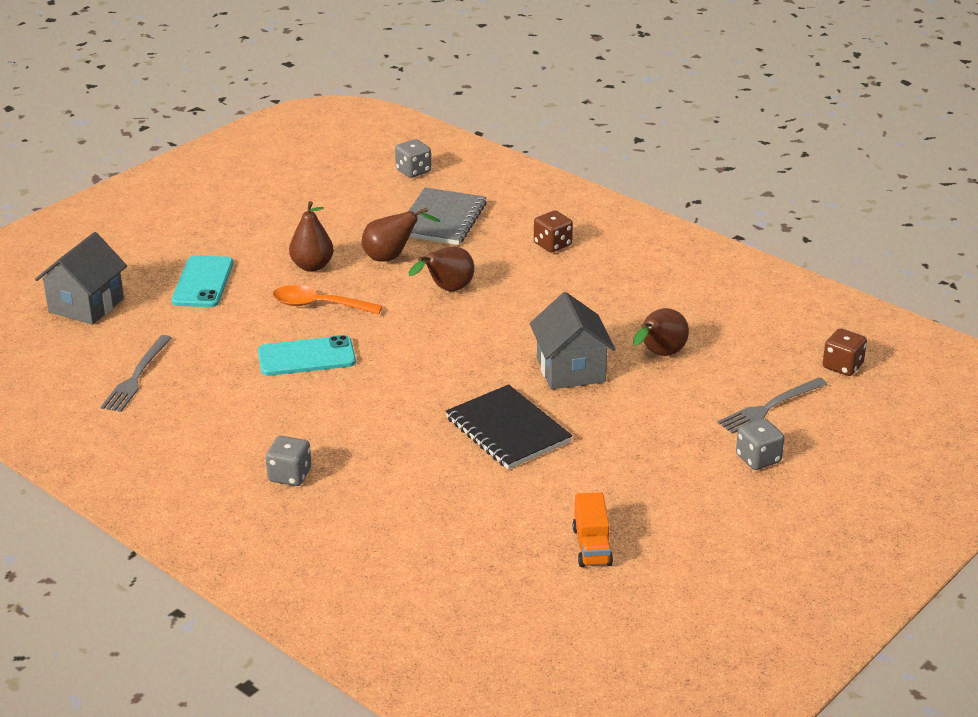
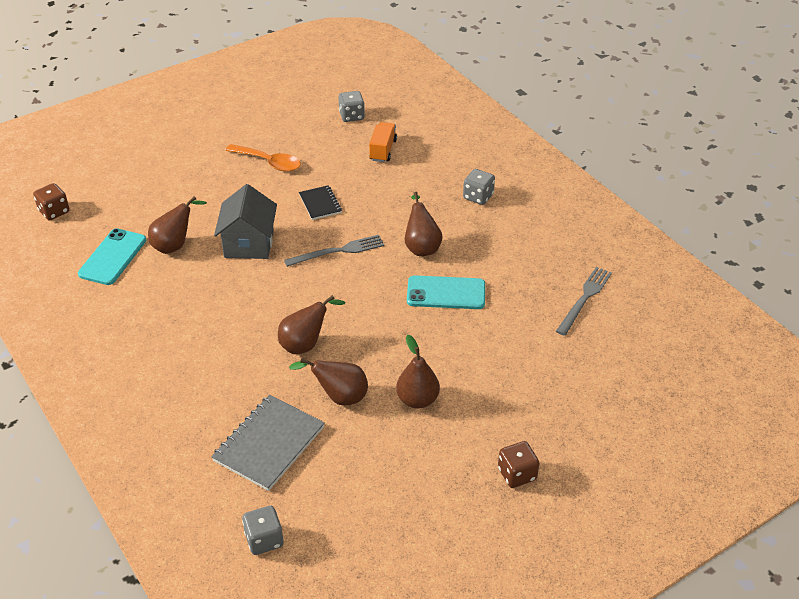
camera: 165 degrees left, 10 degrees up
(86, 305) = (634, 389): grey house -> none
(203, 282) = (524, 398): turquoise phone -> turquoise phone (113, 257)
(318, 305) = (423, 348): orange spoon -> orange spoon (269, 162)
(351, 400) = (421, 247): none -> brown pear
(508, 430) = (320, 204): black notebook -> black notebook, size x0.56
(552, 245) = (182, 384): brown dice -> brown dice (517, 474)
(591, 546) = (309, 124): orange truck -> orange truck (383, 150)
(758, 459) = (172, 157): grey dice -> grey dice (351, 116)
(770, 407) = (133, 190): grey fork -> grey fork (338, 251)

